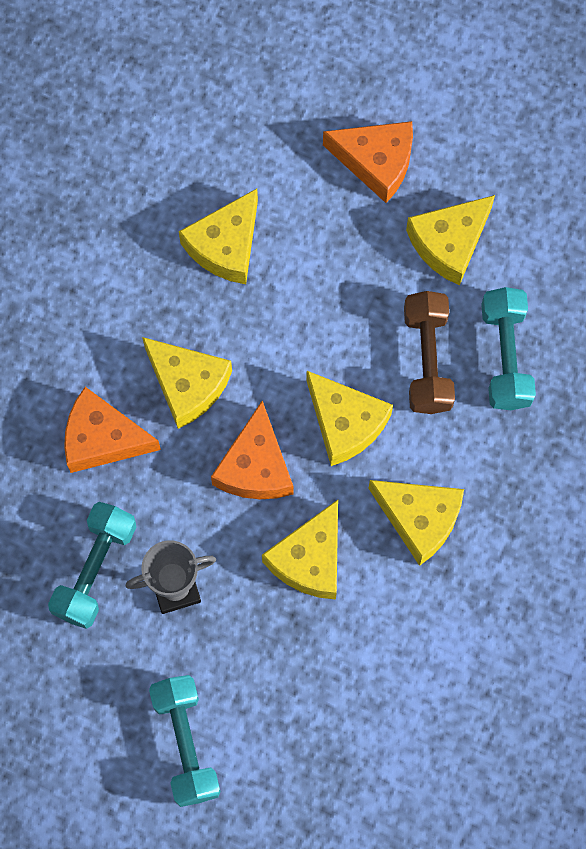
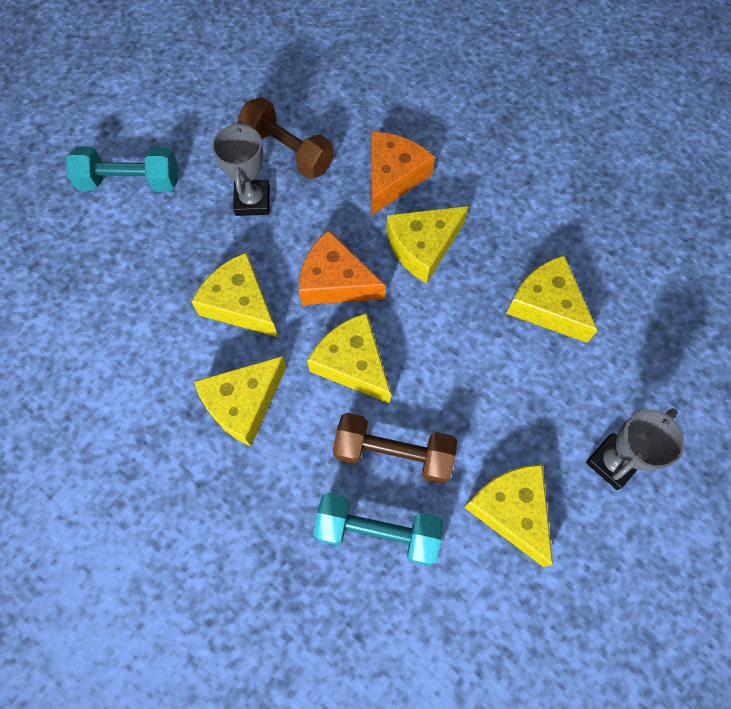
camera: 105 degrees right, 5 degrees down
(95, 570) = (288, 151): turquoise dumbbell -> brown dumbbell
(345, 423) = (352, 364): yellow cheese -> yellow cheese turned 75 degrees clockwise
(376, 162) = (612, 462): orange cheese -> grey trophy

